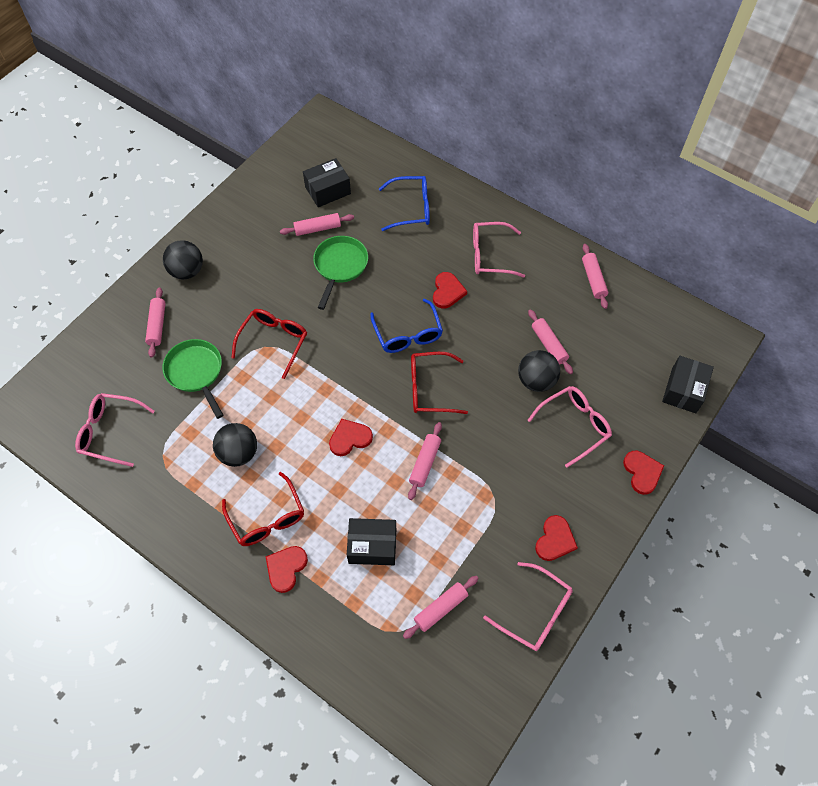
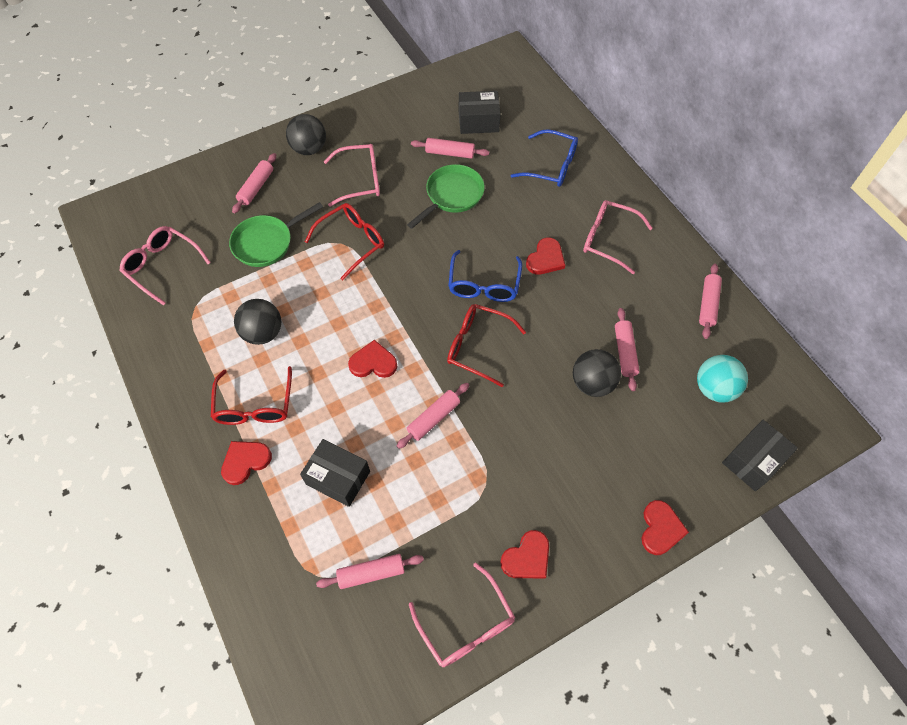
camera: 25 degrees right, 0 degrees up
(196, 372) = (266, 243): green pan -> green pan turned 120 degrees counterclockwise
(574, 425) = (610, 446): pink glasses -> pink glasses (360, 180)
(630, 346) = (714, 388): none -> turquoise ball

